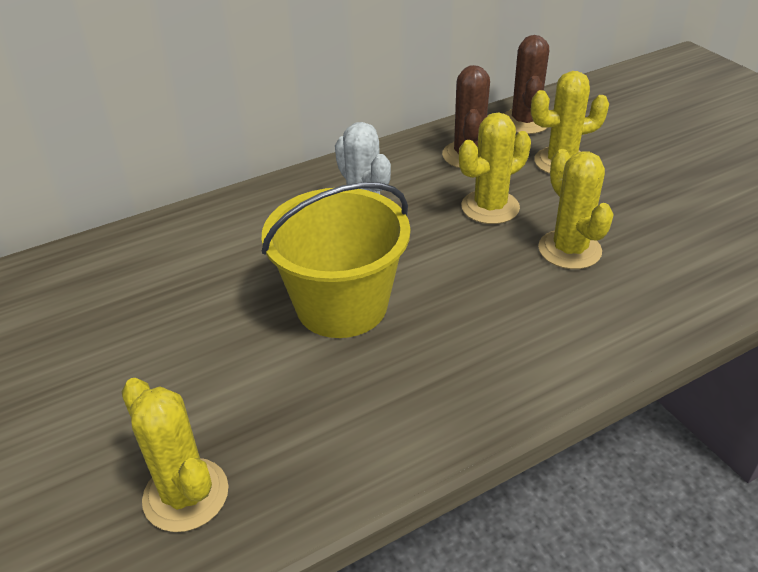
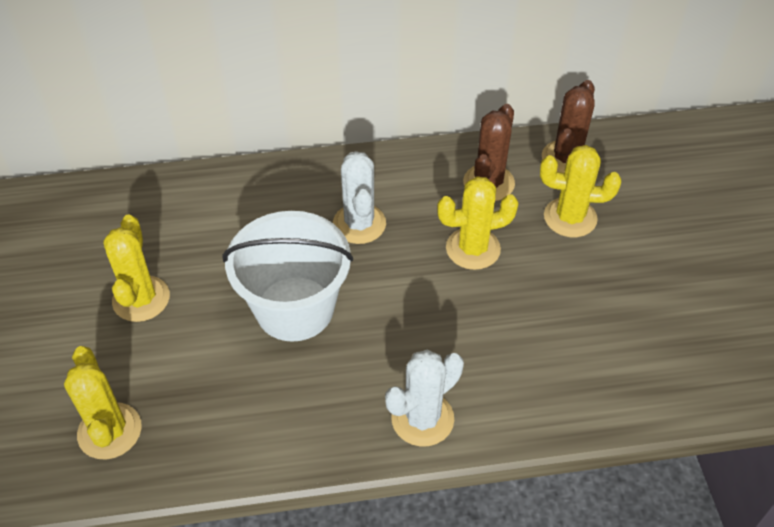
camera: 20 degrees right, 10 degrees up
(342, 305) = (294, 308): yellow bucket -> white bucket
(543, 362) = (422, 419): none -> white cactus
(569, 250) = (514, 317): yellow cactus -> yellow cactus (141, 299)

